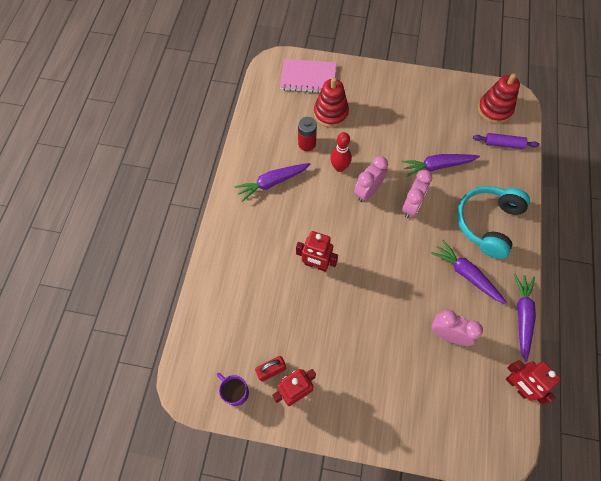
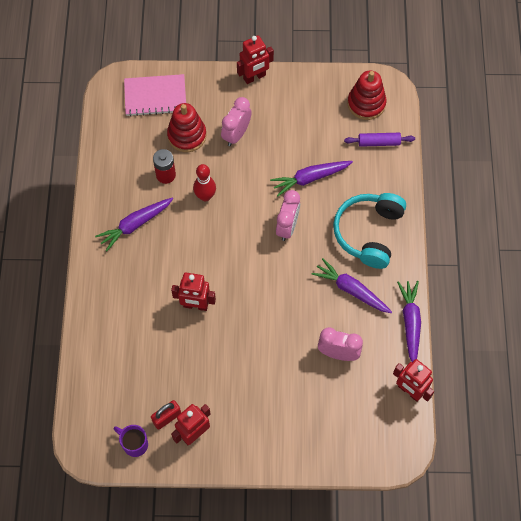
camera: 10 degrees left, 0 degrees up
(368, 191) = (239, 218): pink clock -> pink clock (236, 134)
(397, 74) = (254, 77): none -> red robot

